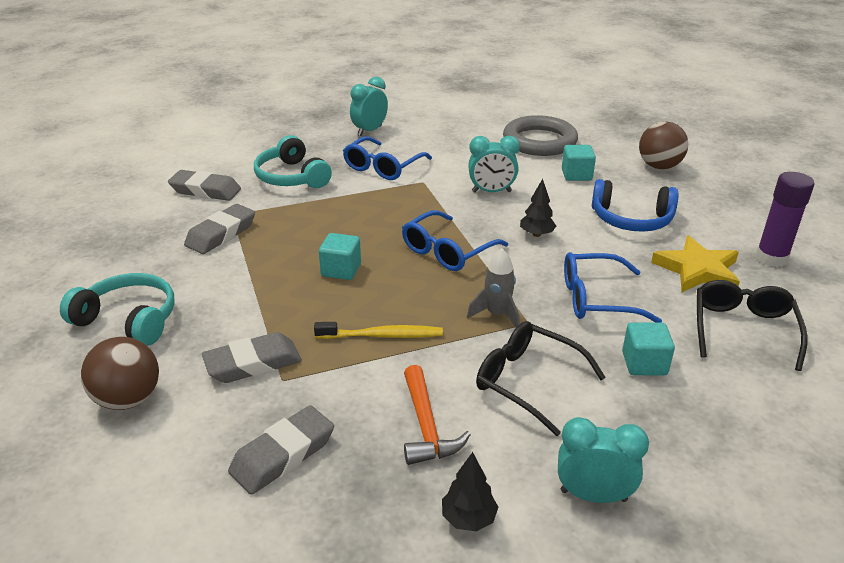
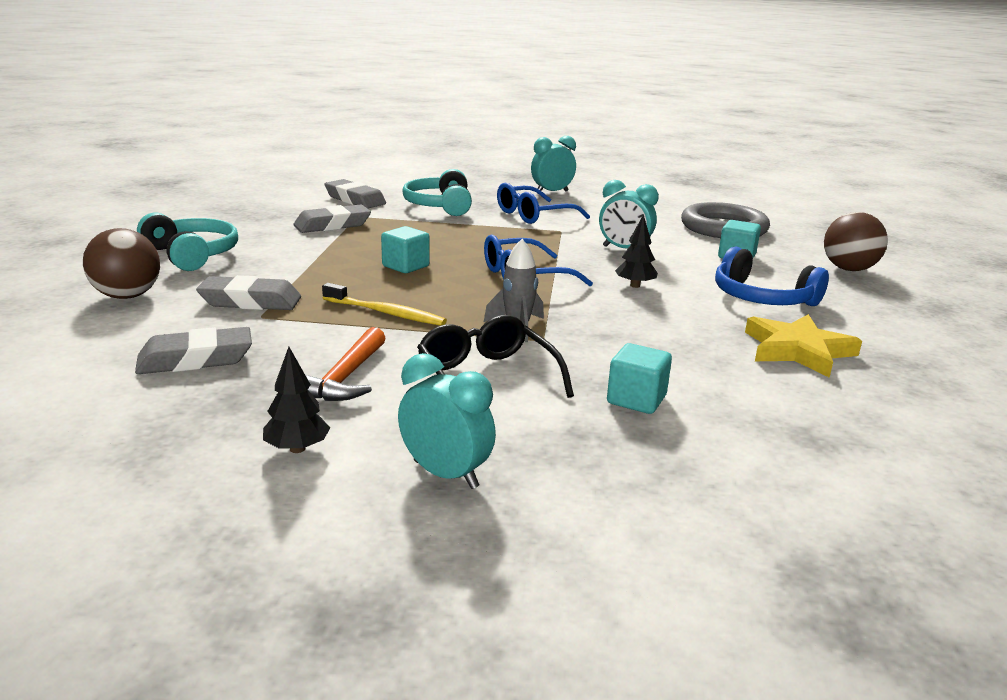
camera: 25 degrees right, 10 degrees down
(596, 299) = (643, 342): blue glasses -> none
(743, 329) = (799, 407): black glasses -> none
(771, 258) = (914, 363): purple glue stick -> none

